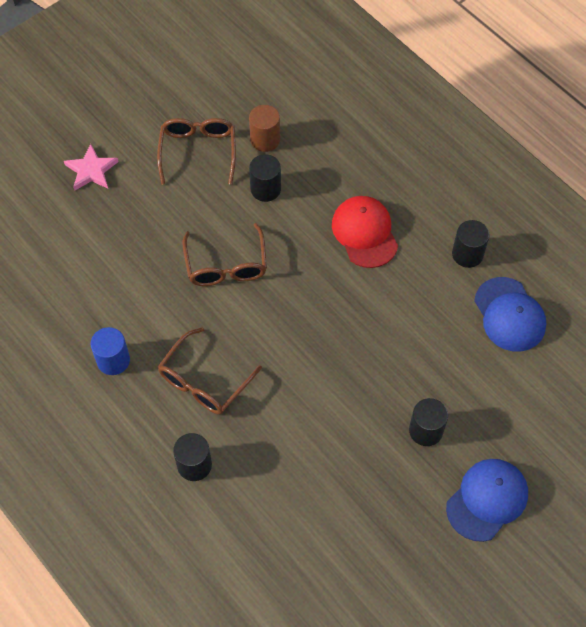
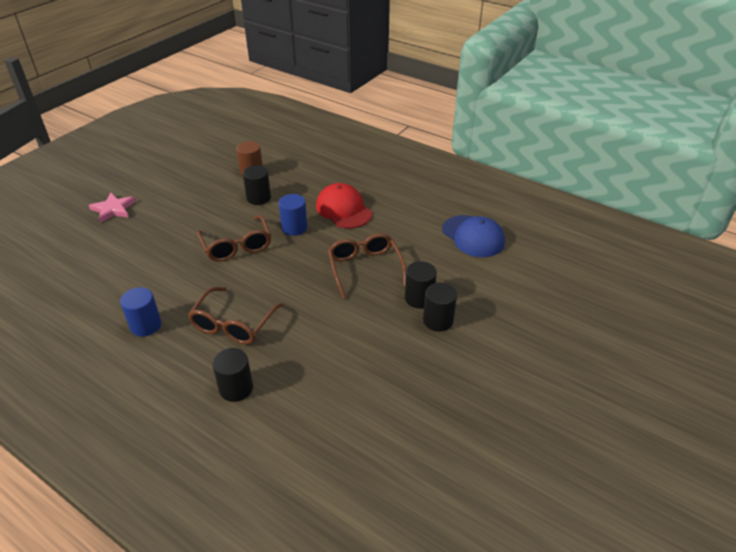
camera: 15 degrees left, 20 degrees down
(198, 151) = (200, 186): brown glasses -> brown glasses (365, 268)
(298, 251) = (294, 228): none -> blue cylinder
(467, 254) = (426, 208): black cylinder -> black cylinder (419, 298)
(487, 500) = (510, 358): blue cap -> none

